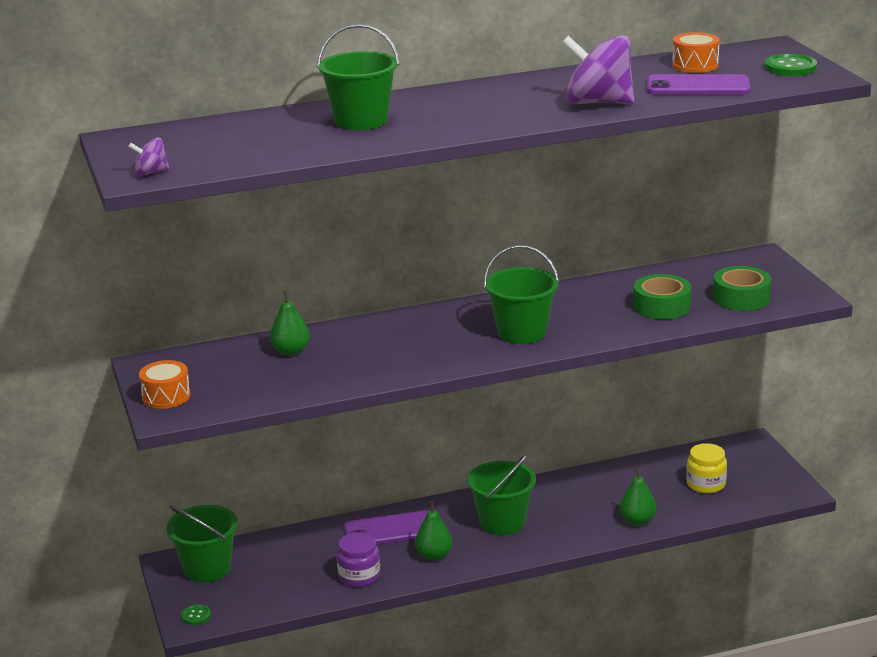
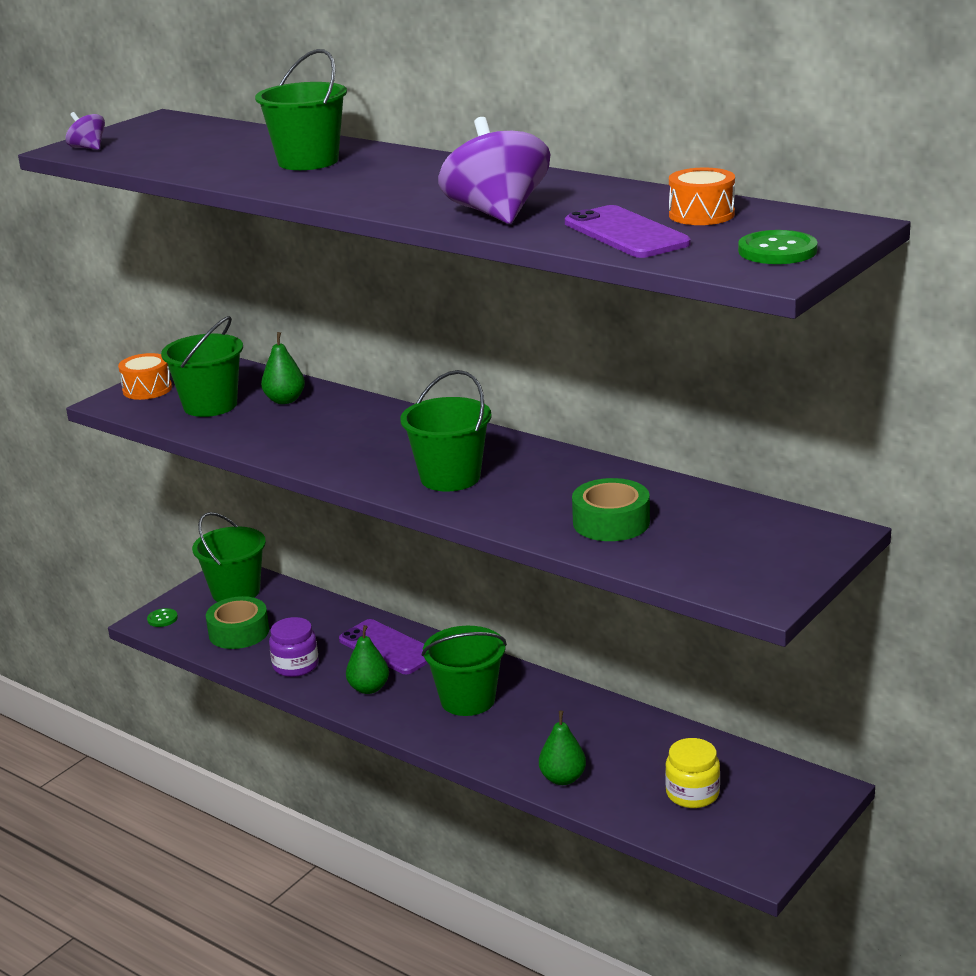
camera: 55 degrees right, 0 degrees up
(247, 380) = (210, 405): none -> green bucket
(741, 298) = (699, 557): green tape -> green tape (239, 632)

